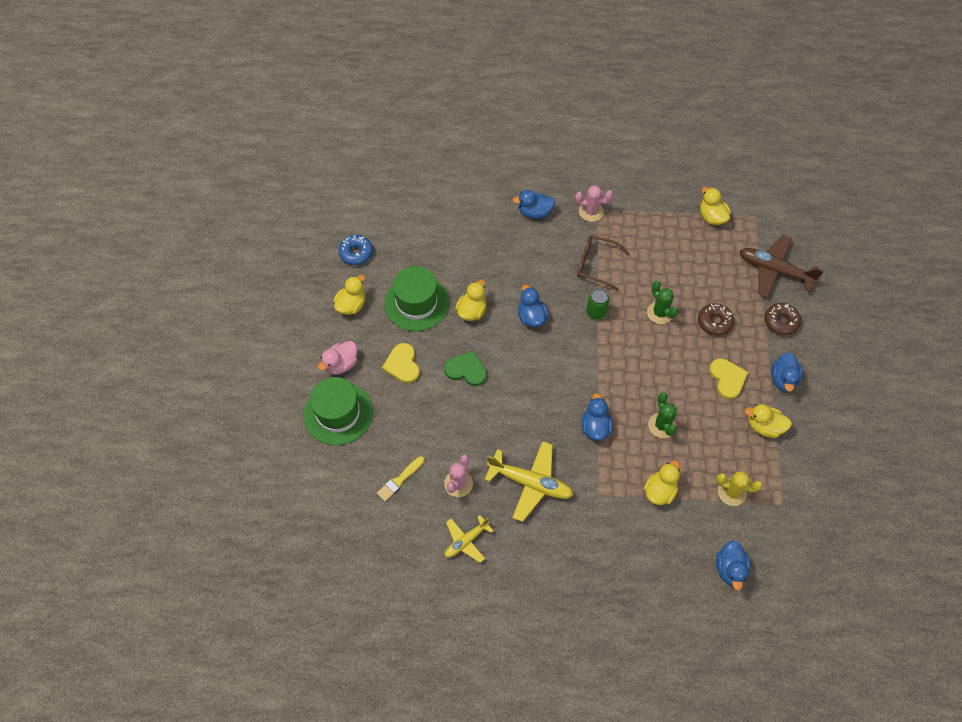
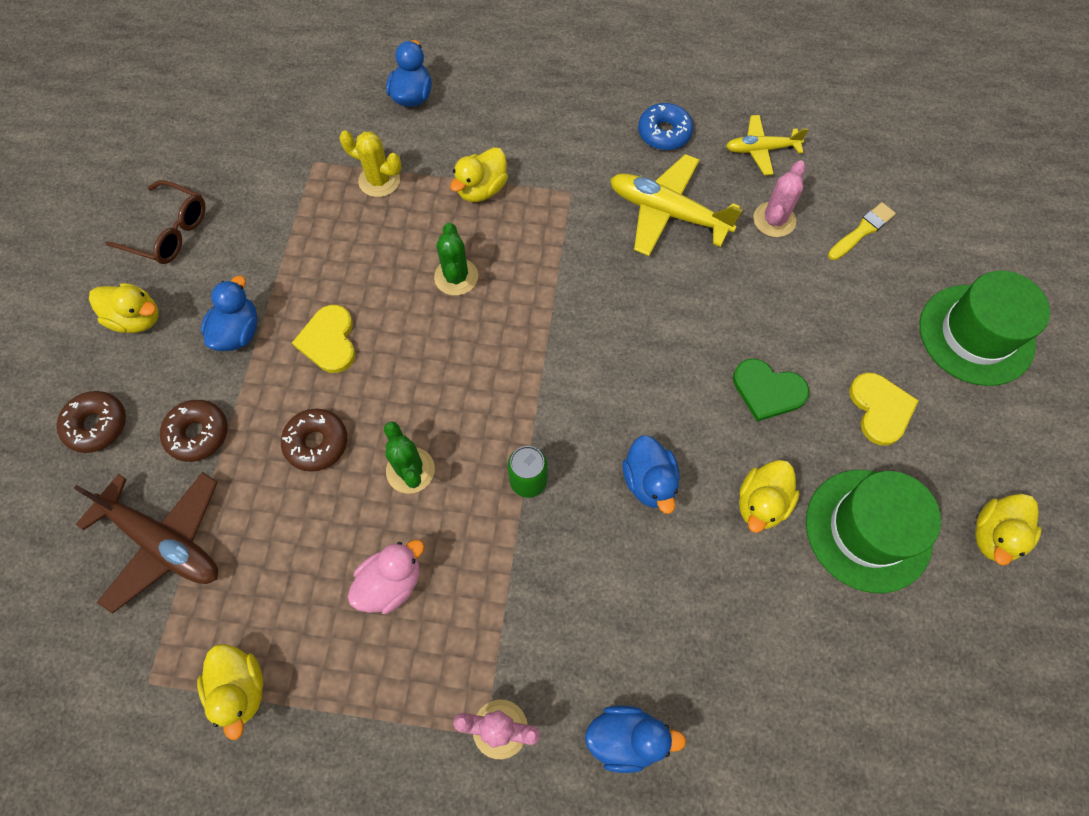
camera: 175 degrees left, 5 degrees up
(341, 364) = (988, 418): pink duck -> pink duck (391, 583)
(356, 253) = (1009, 661): blue donut -> blue donut (664, 133)
(466, 541) = (760, 150): yellow plane -> yellow plane turned 150 degrees counterclockwise
(595, 427) = (561, 282): blue duck -> none
(596, 265) = (511, 587): brown glasses -> brown glasses (169, 232)
(764, 427) = (299, 263): yellow duck -> yellow duck (137, 319)
(838, 322) = (97, 425): none -> brown donut

